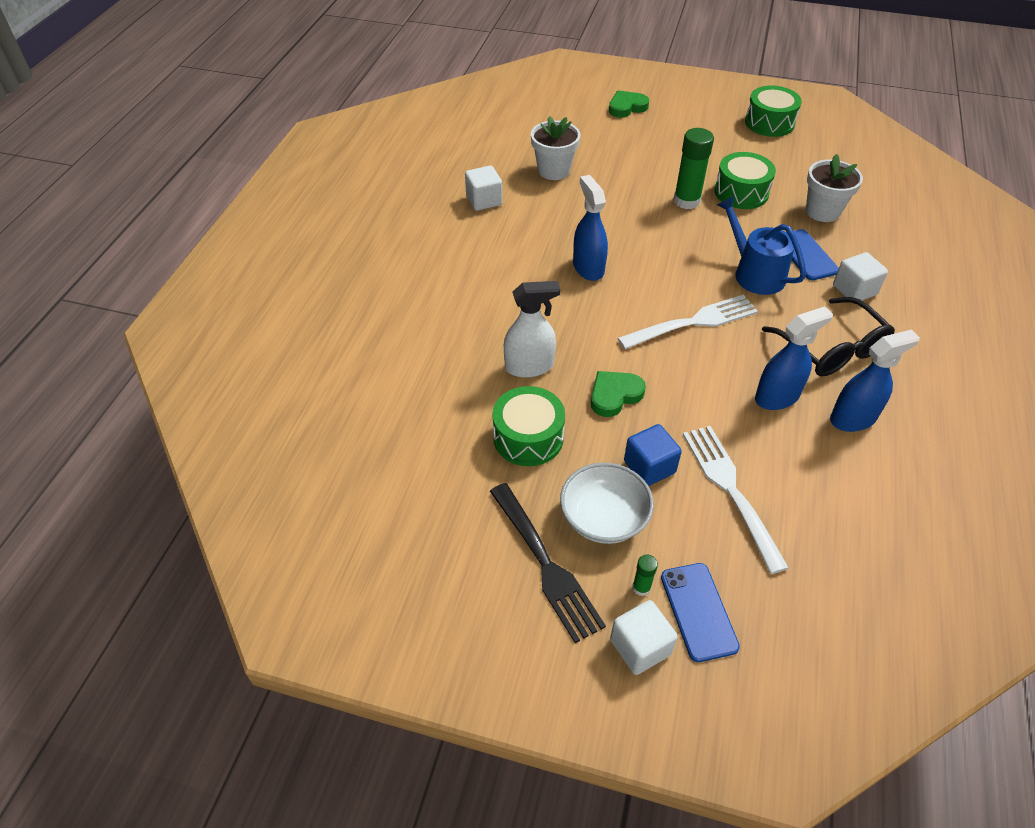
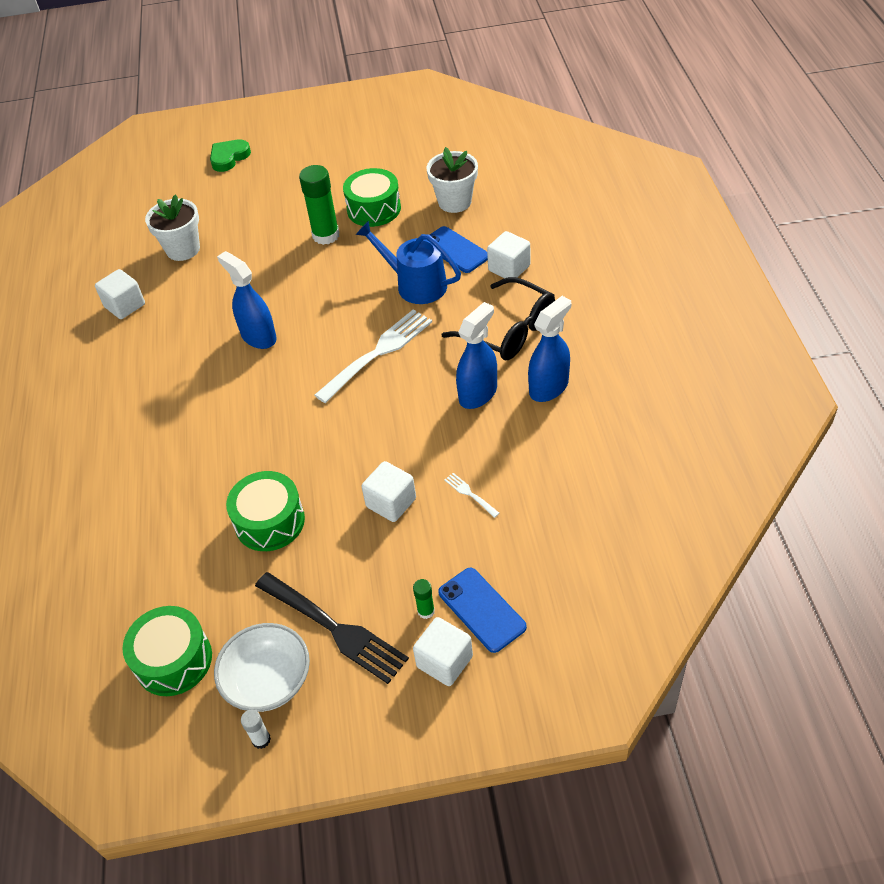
camera: 20 degrees left, 0 degrees up
(433, 640) = (261, 740): none -> white glue stick
(529, 366) = (242, 454): white spray bottle -> none
(604, 518) = (369, 565): white bowl -> white bowl (268, 681)
(614, 395) = (333, 450): green heart -> none
(649, 467) = (391, 503): blue cube -> white cube
(731, 491) = (470, 494): white fork -> white fork, size x0.42
(769, 123) = (374, 128): green drum -> green drum (173, 660)

